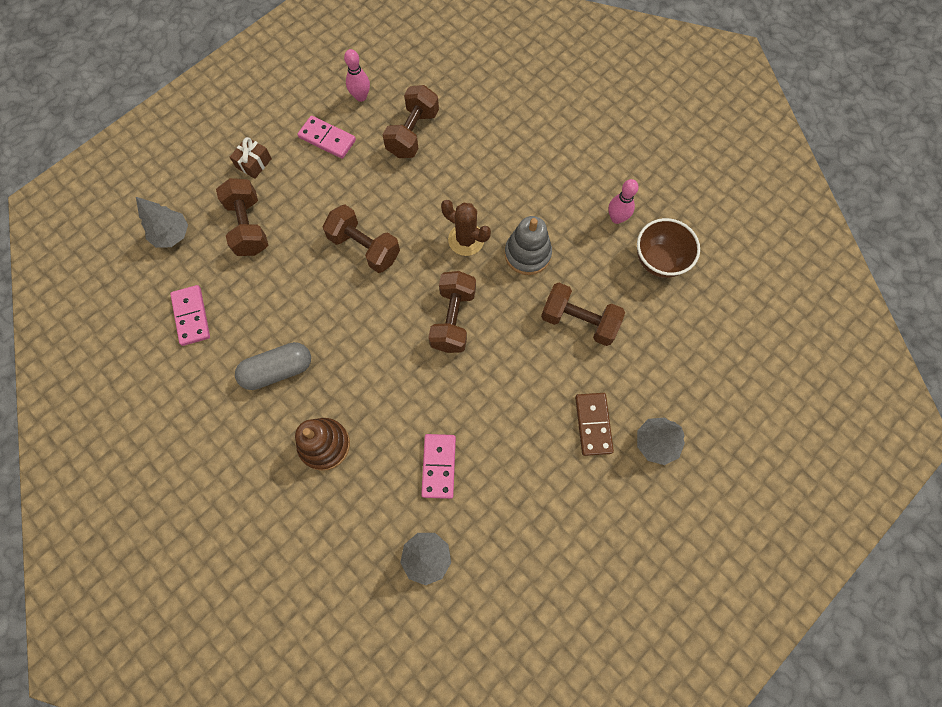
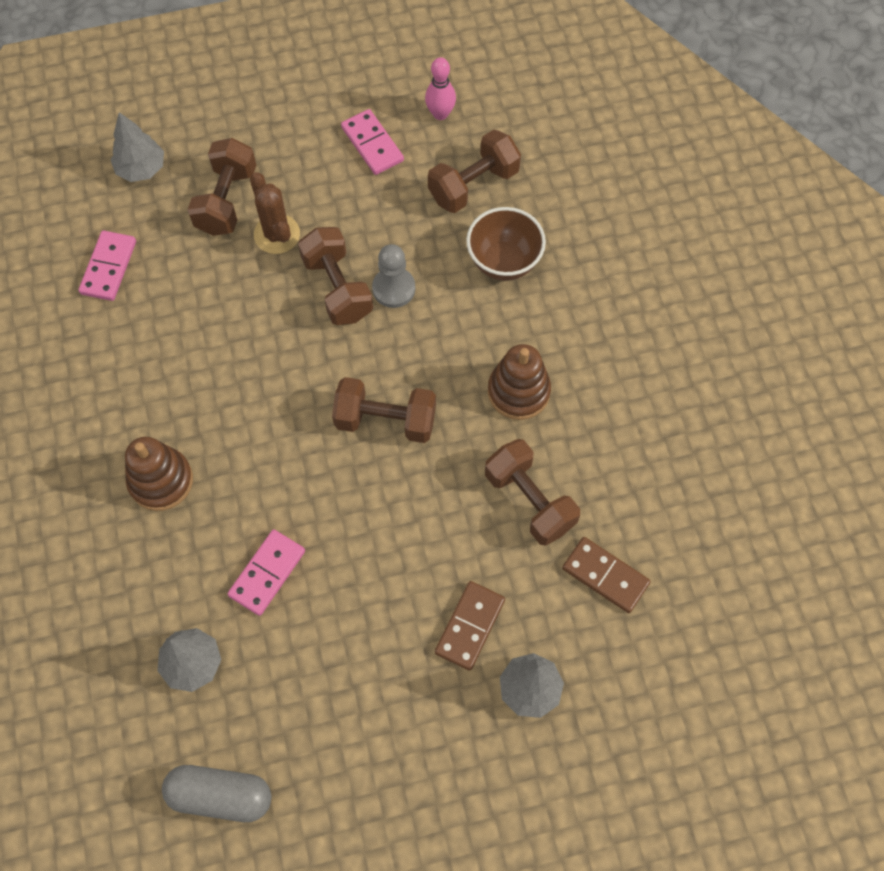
camera: 30 degrees right, 5 degrees down
(254, 163) = (275, 132): brown gift -> none
(278, 370) = (162, 374): grey capsule -> grey capsule (220, 795)
(403, 228) = (393, 288): none -> grey pawn
(453, 319) = (385, 420): brown dumbbell -> brown dumbbell turned 60 degrees clockwise
(466, 240) = (457, 338): brown cactus -> brown cactus (277, 234)
(527, 254) = (518, 391): grey stacking toy -> brown stacking toy
(616, 218) = (653, 405): pink bowling pin -> none
(656, 343) = (605, 576): none -> brown domino
(659, 261) = (673, 482): brown bowl -> brown bowl (504, 262)

